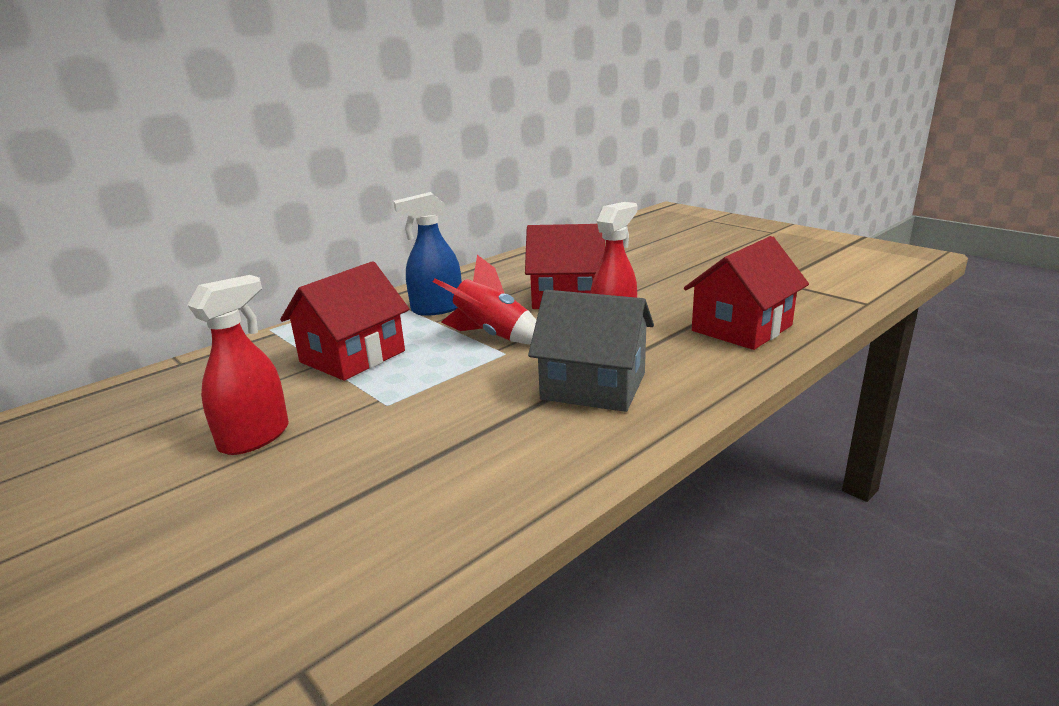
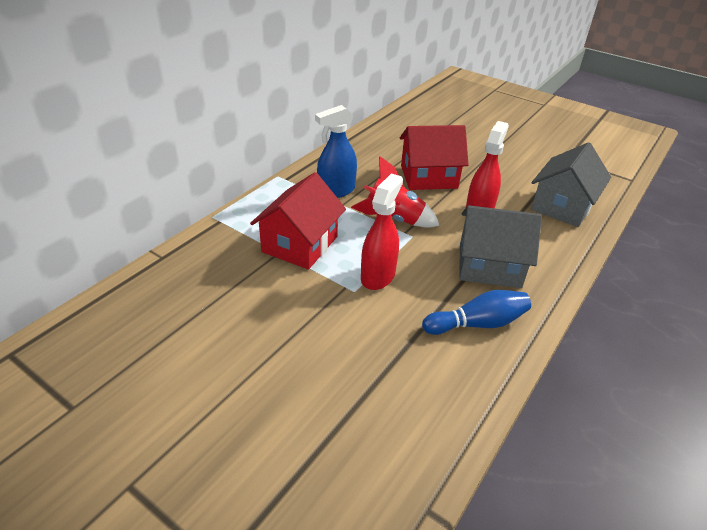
camera: 15 degrees left, 15 degrees up
(255, 437) = (275, 329): red spray bottle -> red spray bottle (378, 276)
(534, 448) = (477, 323): none -> blue bowling pin
(741, 328) = (562, 206): red house -> grey house

